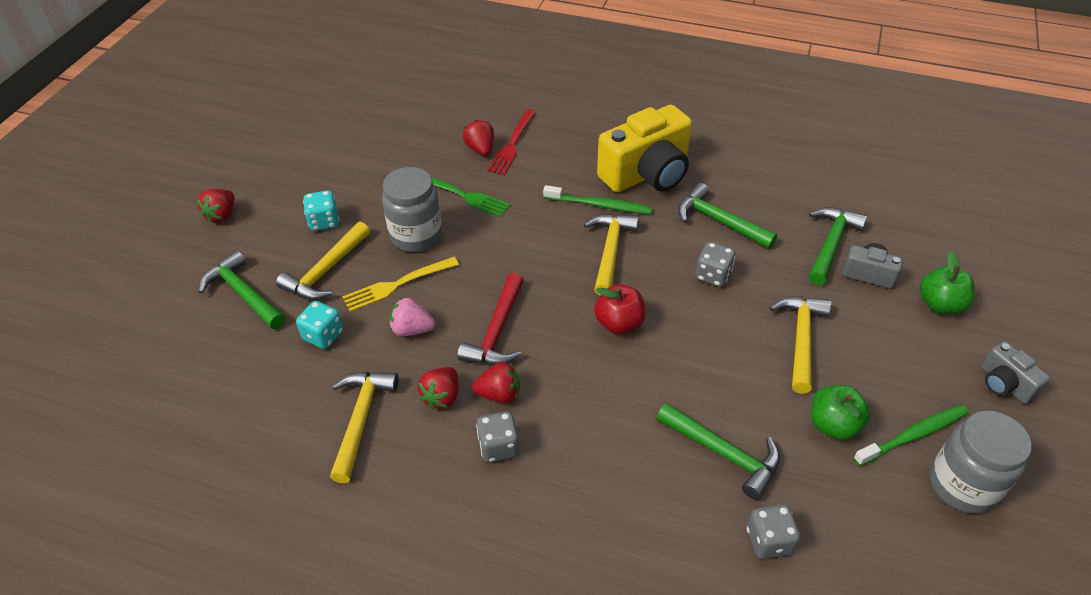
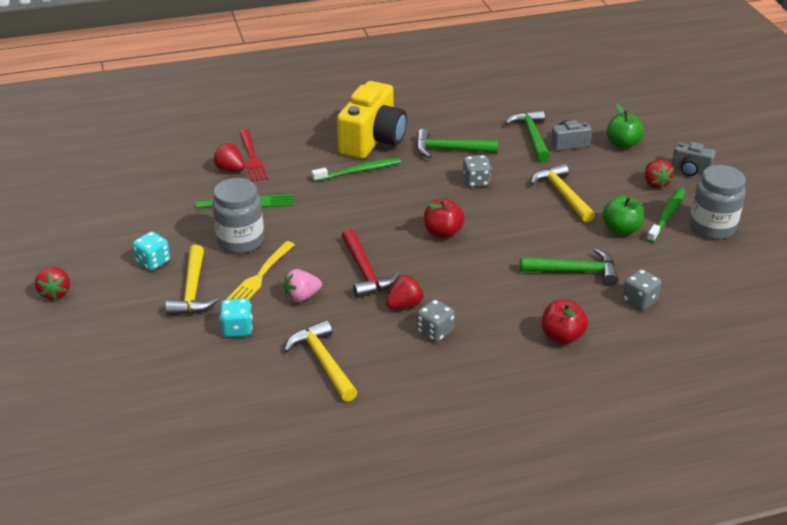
camera: 35 degrees left, 10 degrees down
(243, 294) = (139, 333): green hammer -> none
(442, 397) = (367, 323): red strawberry -> red strawberry (655, 183)
(610, 251) = (394, 195): yellow hammer -> none
(630, 535) = (562, 336): none -> red apple

